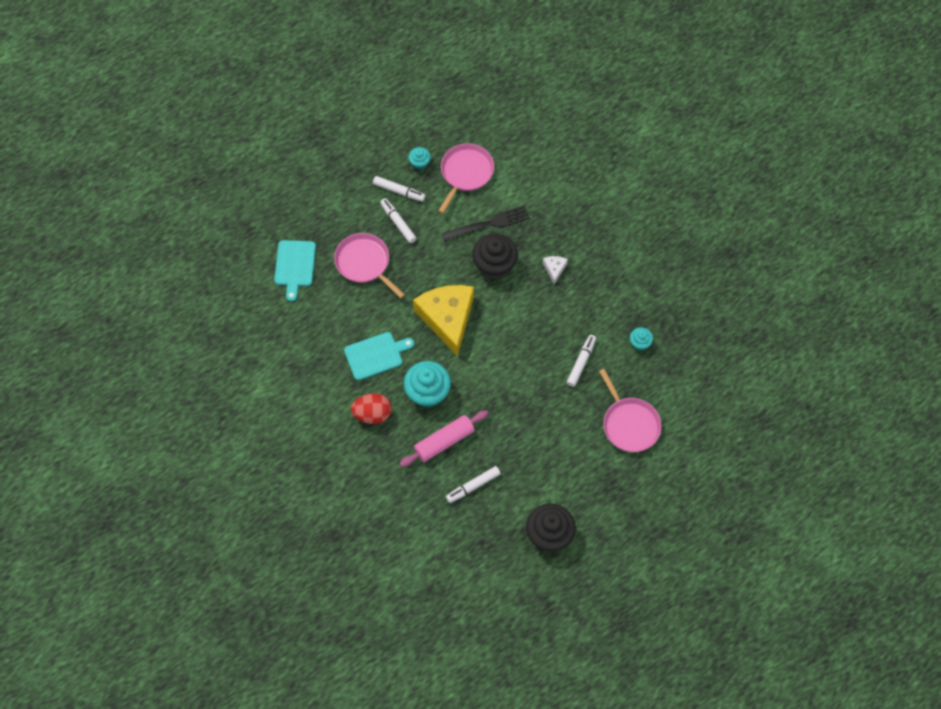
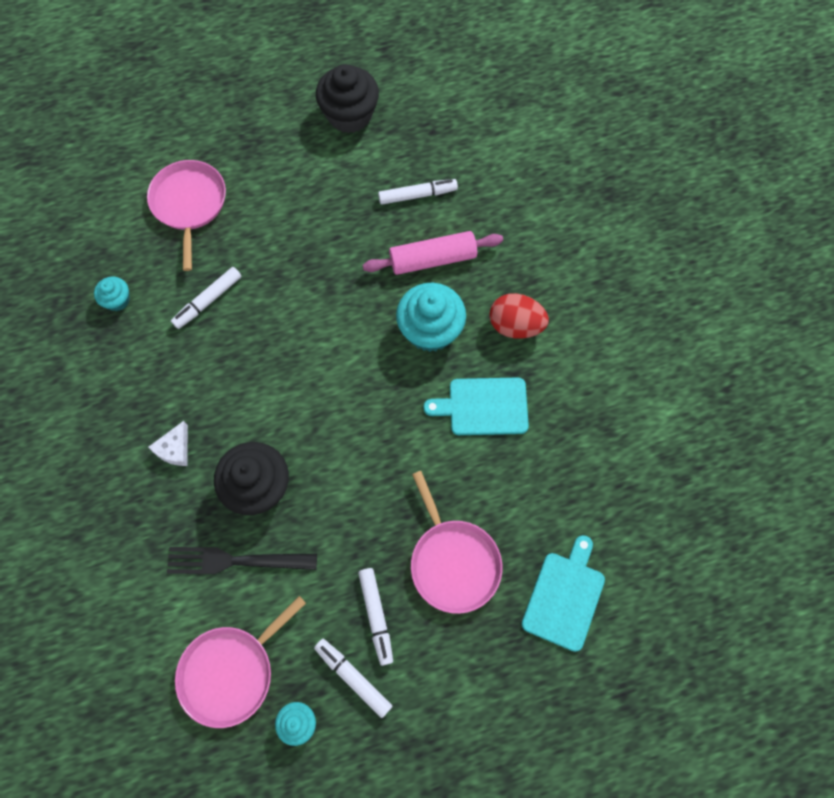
camera: 160 degrees left, 5 degrees up
(447, 318) = (361, 426): yellow cheese -> none

